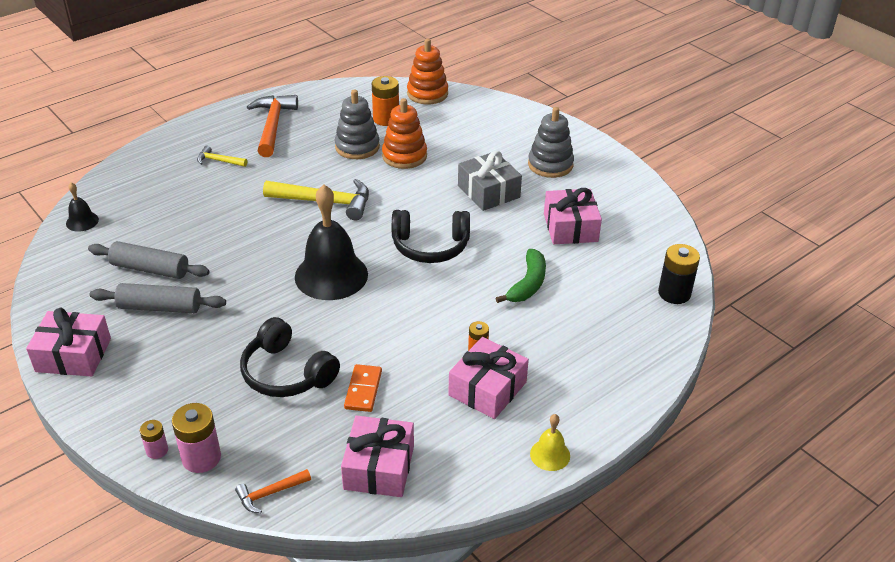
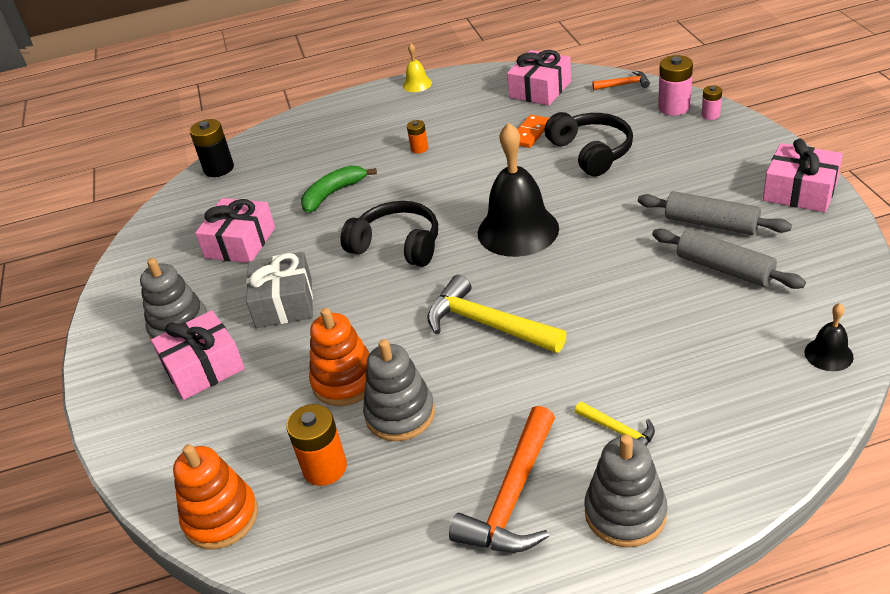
camera: 150 degrees left, 0 degrees up
(210, 130) = (625, 513): none -> grey stacking toy
(487, 389) = (431, 123): pink gift -> pink gift (203, 367)

